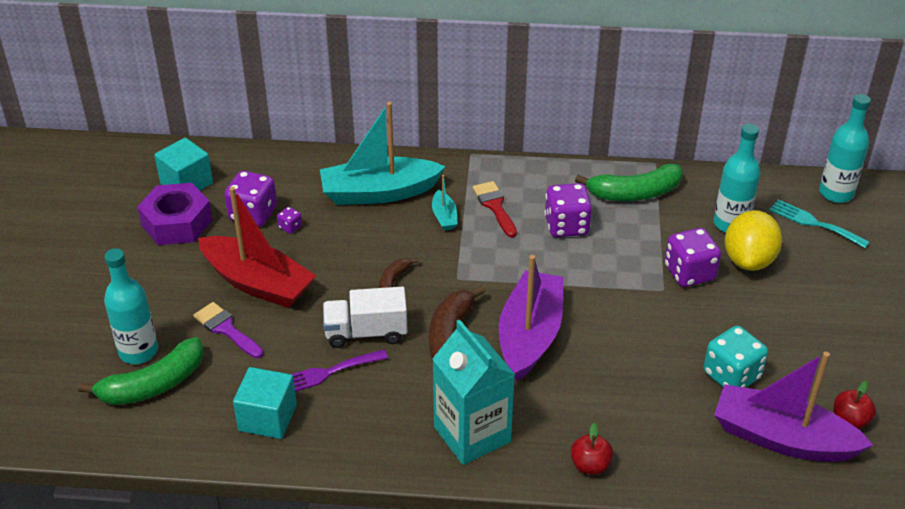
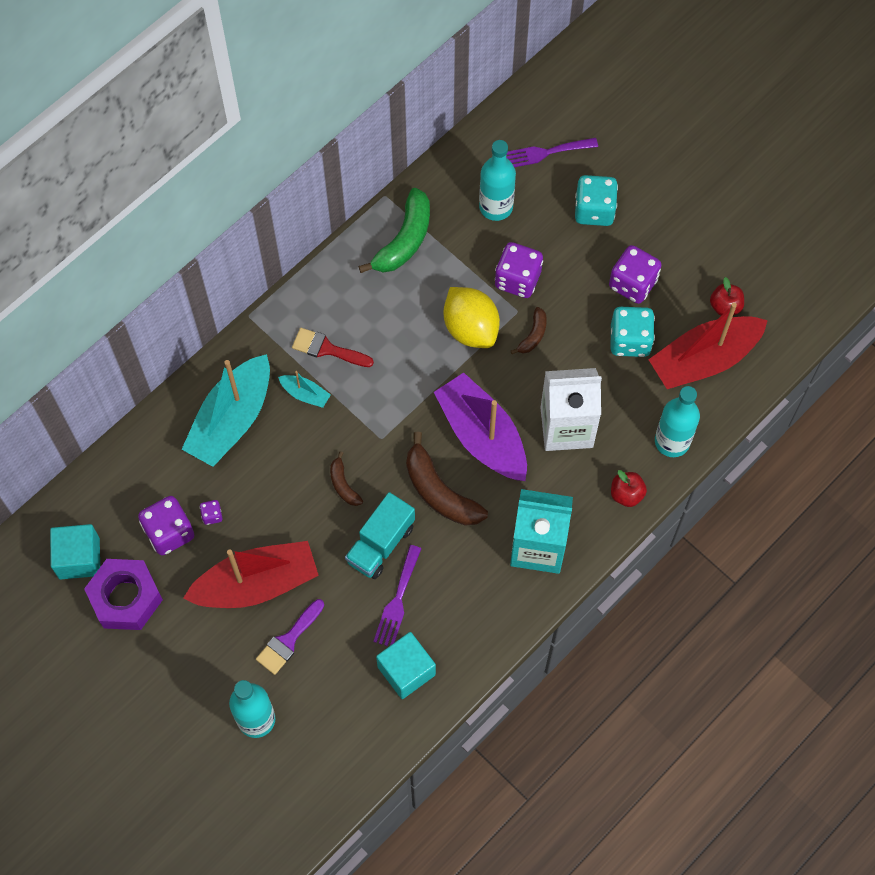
camera: 50 degrees left, 25 degrees up
(153, 385) = (303, 730): green banana -> none
(226, 329) = (288, 640): purple brush -> purple brush turned 45 degrees counterclockwise
(366, 332) = (380, 544): white truck -> turquoise truck
(566, 226) = (395, 317): purple dice -> purple dice (632, 284)
(602, 384) = (566, 427): none -> white carton
(655, 312) = (533, 335): none -> brown banana
(748, 260) = (540, 230): yellow lemon -> yellow lemon (470, 328)
(782, 438) = (704, 360): purple boat -> red boat
(810, 281) = (594, 210): none -> turquoise dice
(814, 223) = (545, 153): turquoise fork -> purple fork
(836, 193) = (530, 109): turquoise bottle -> turquoise bottle (672, 441)

